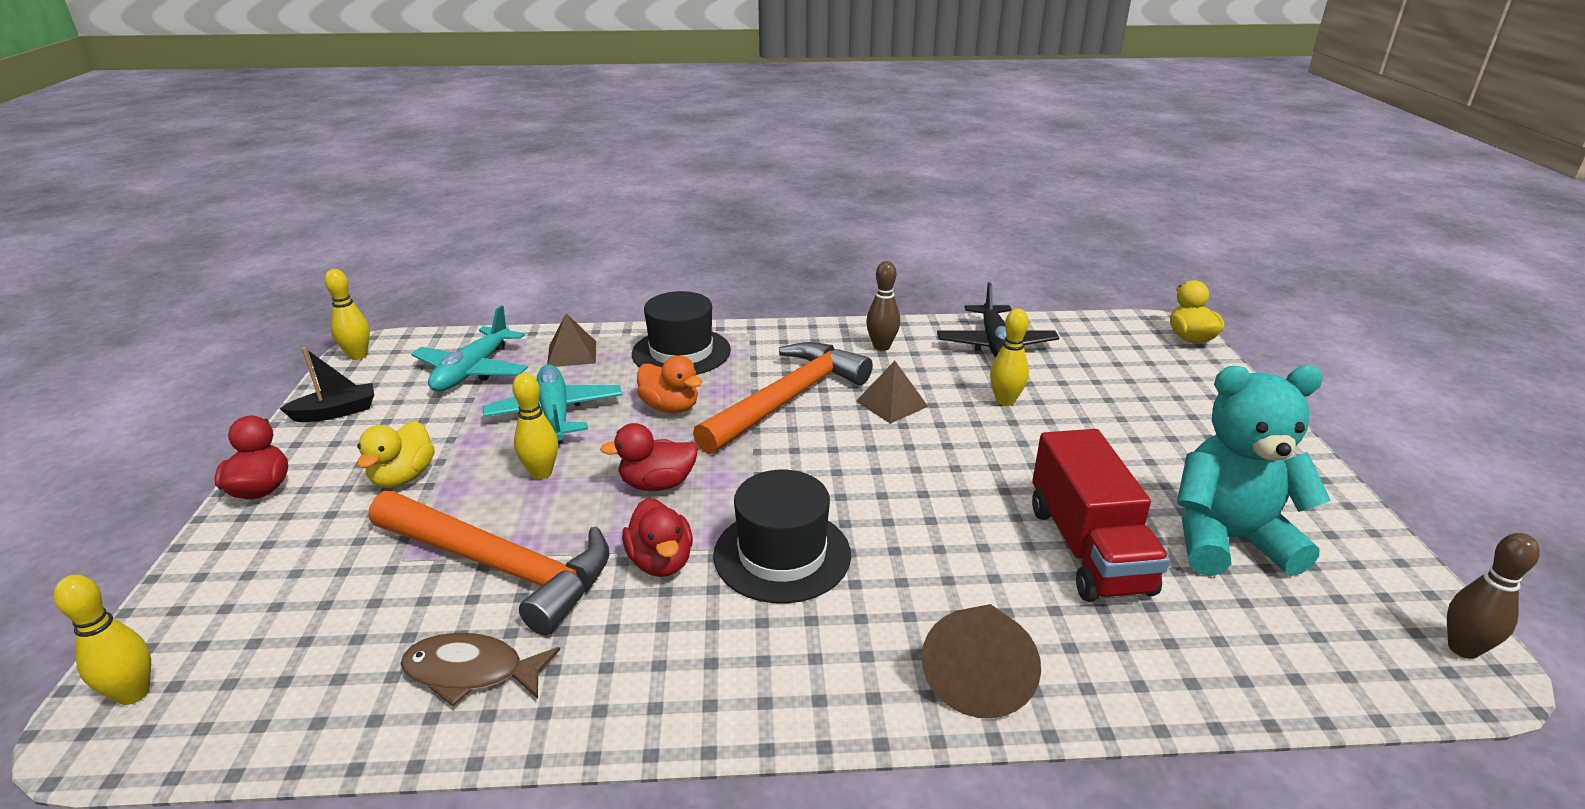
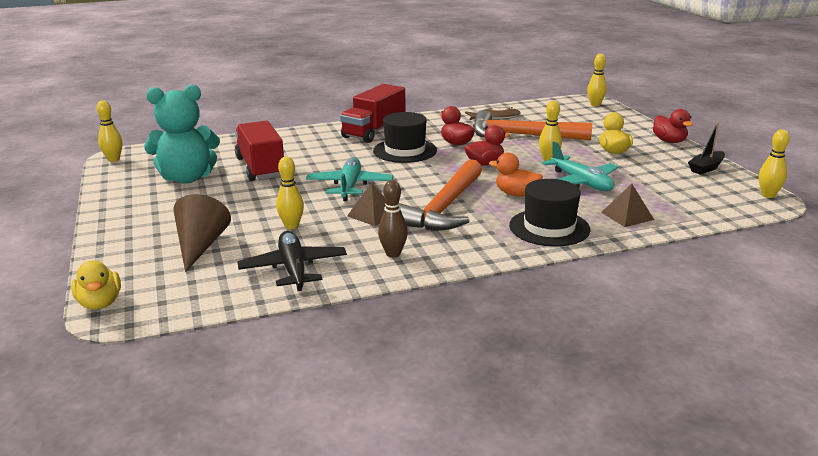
camera: 165 degrees right, 5 degrees down
(472, 371) = (673, 196): turquoise plane -> turquoise plane (349, 186)
(822, 662) = (374, 131): none -> red truck
(979, 673) = (315, 135): brown cone -> brown cone (200, 246)
(1463, 648) = (113, 159): brown bowling pin -> yellow bowling pin

